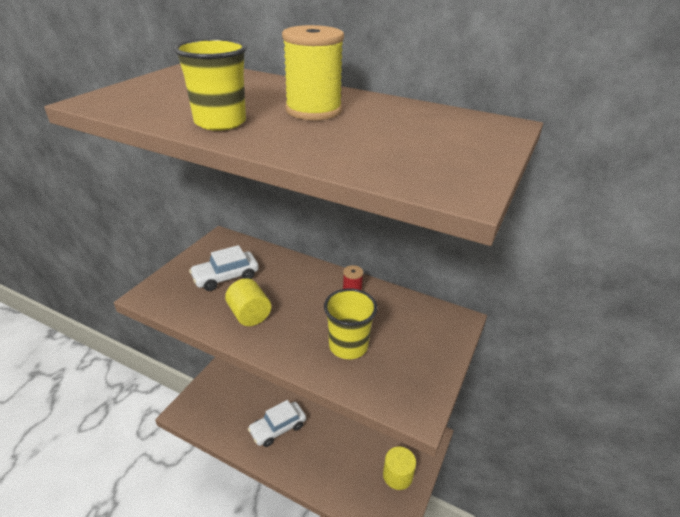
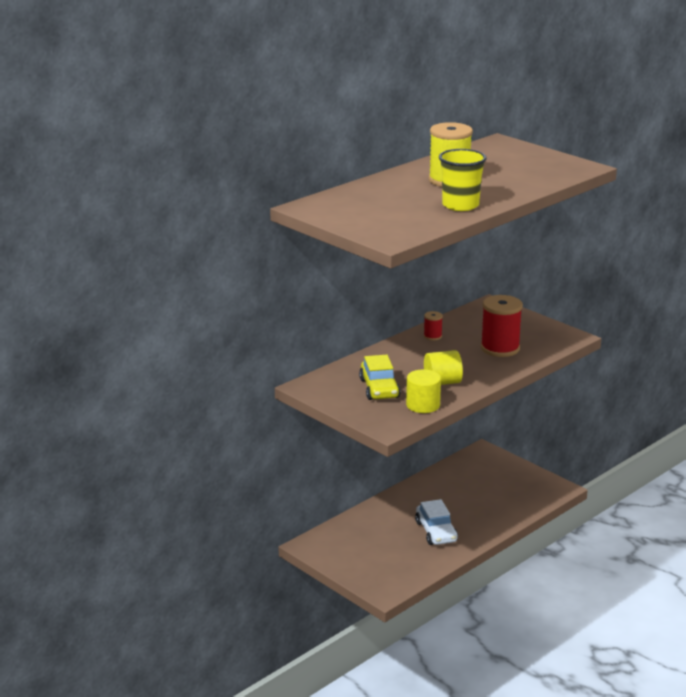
camera: 70 degrees left, 10 degrees down
(226, 277) = (379, 388): white car -> yellow car
(348, 346) = (500, 348): yellow cup -> red spool
(397, 475) = (516, 476): yellow cylinder -> yellow cylinder (423, 405)

